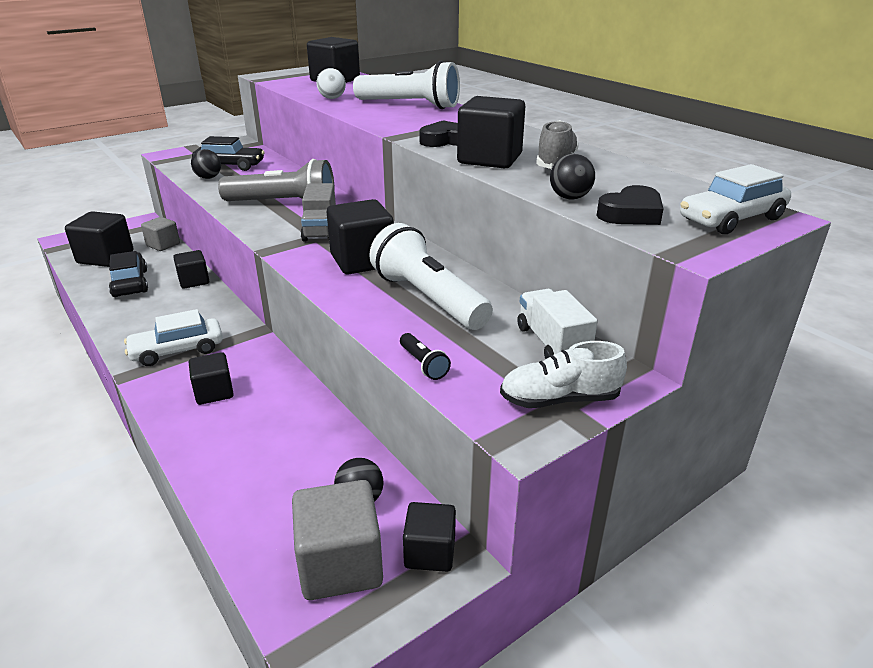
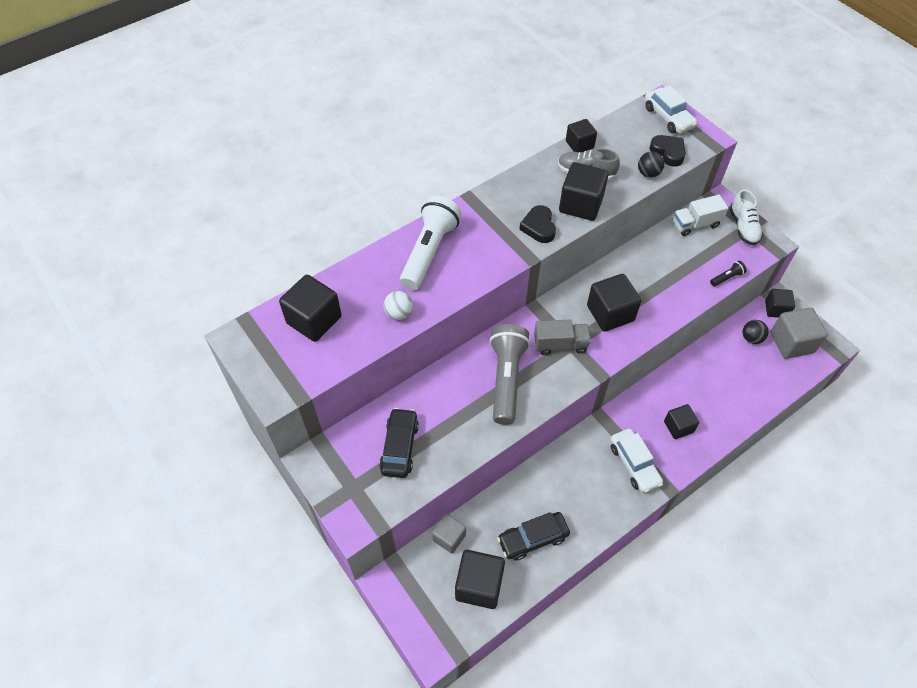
camera: 90 degrees left, 25 degrees up
(194, 281) = (526, 484): black cube -> black cube (579, 144)
(208, 178) = (437, 458): black ball -> none
(428, 298) = (657, 276): white flashlight -> none

